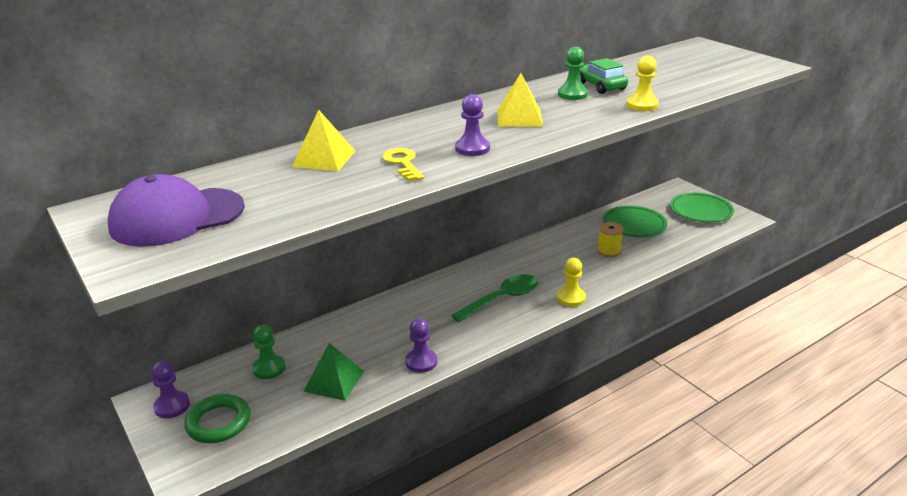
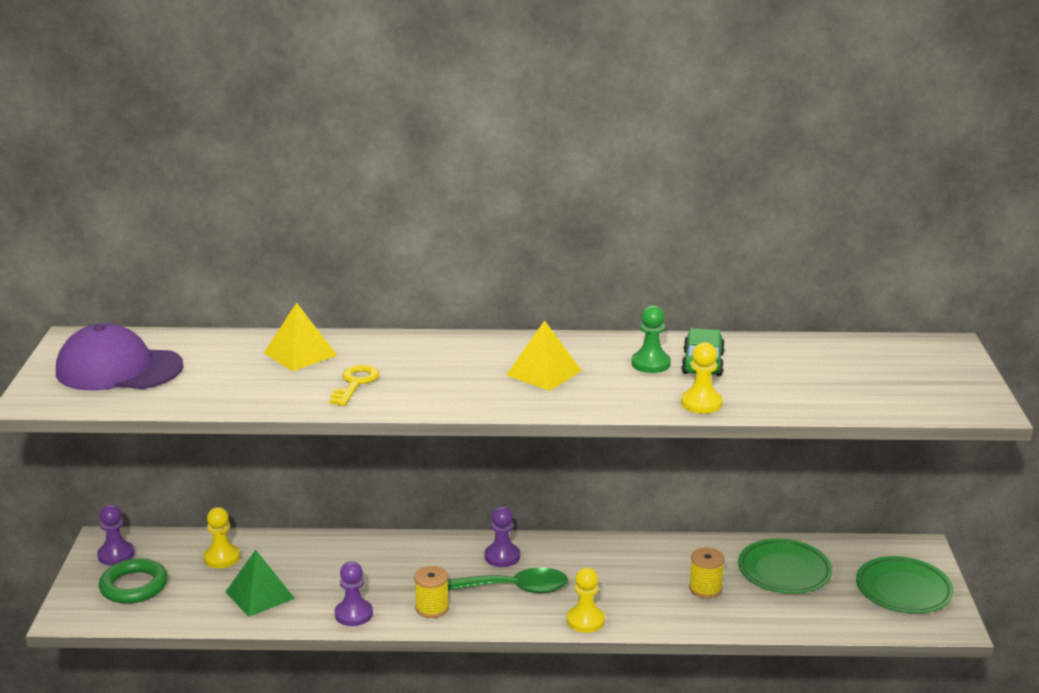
camera: 35 degrees right, 5 degrees down
(269, 368) = (222, 558): green pawn -> yellow pawn
(468, 333) = (432, 608): none -> yellow spool
(472, 148) = (439, 391): purple pawn -> purple pawn (502, 557)

